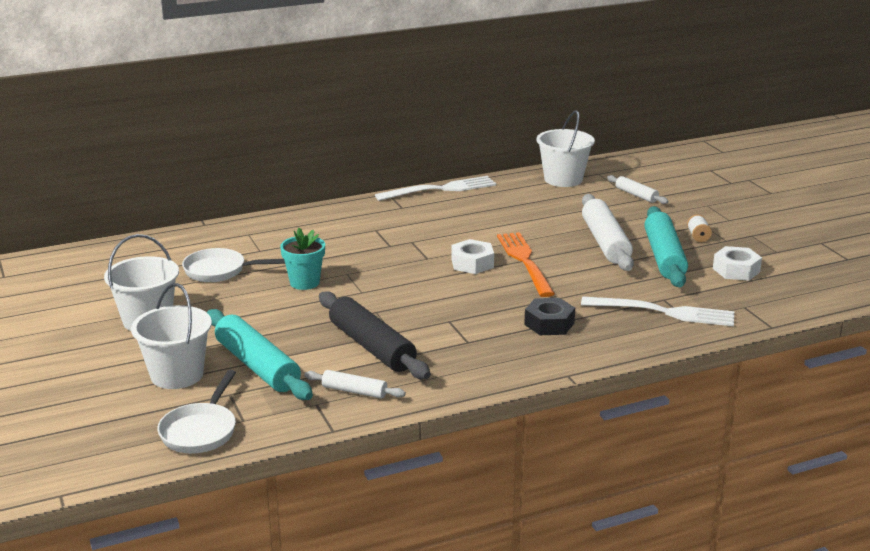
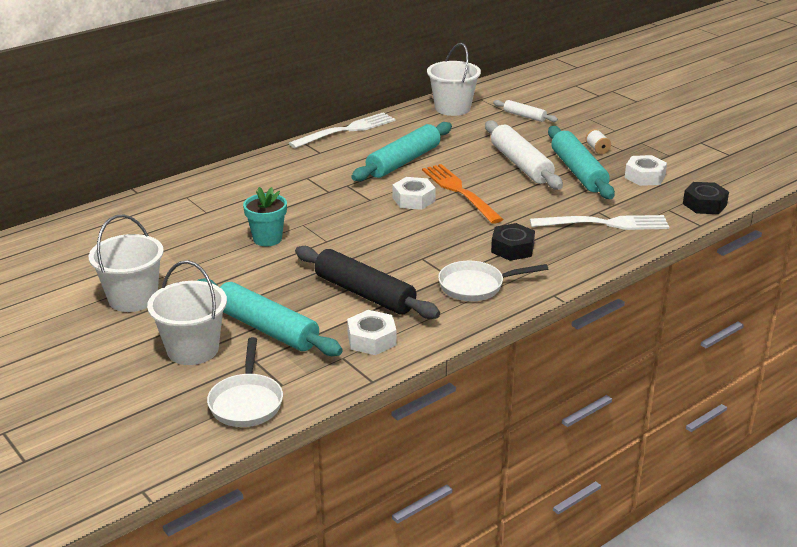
camera: 15 degrees left, 5 degrees up
(220, 271) = (178, 238): white pan -> white pan (476, 286)
(354, 391) = (371, 339): white rolling pin -> white nut
(482, 225) = (403, 161): none -> turquoise rolling pin
(788, 306) = (704, 204): none -> black nut

